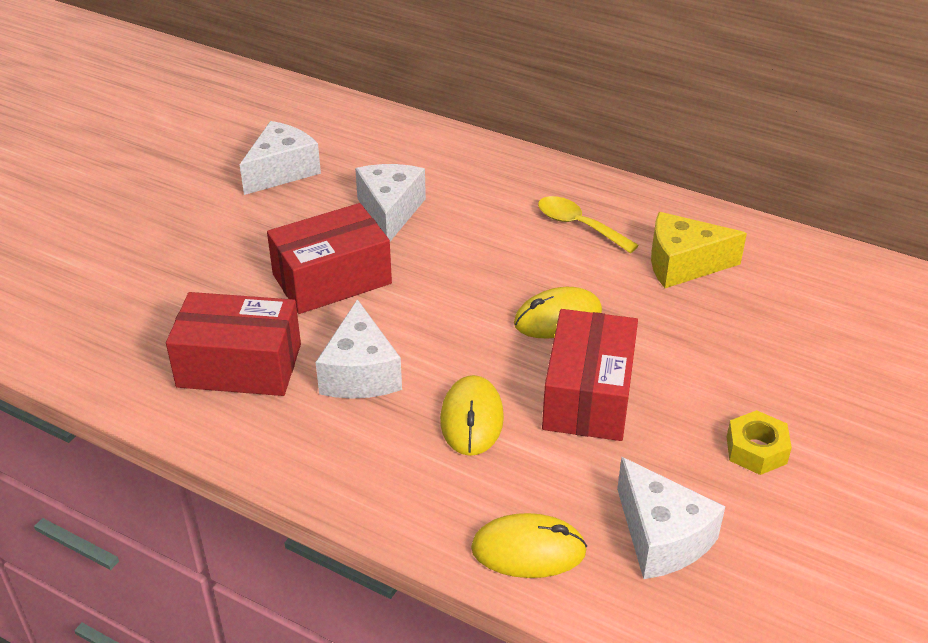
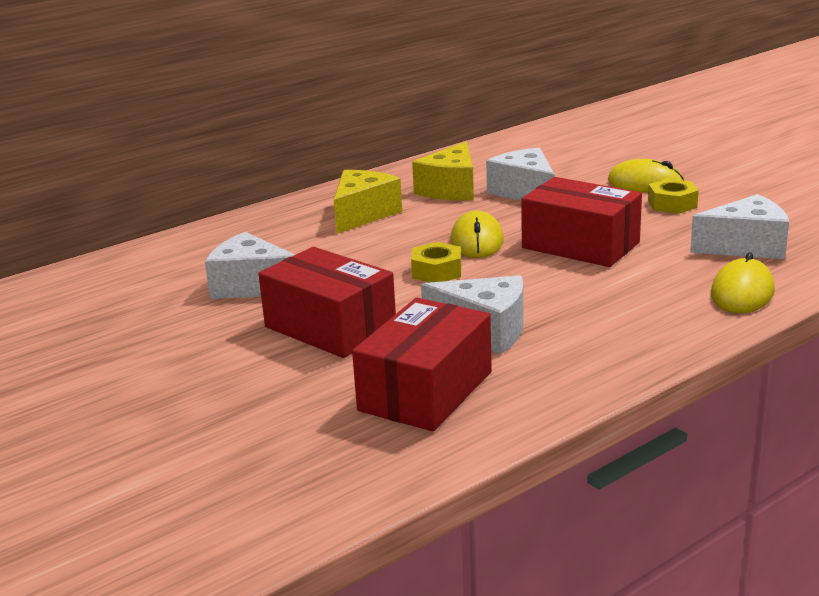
camera: 65 degrees left, 15 degrees down
(282, 171) = (108, 332): white cheese -> white cheese (525, 192)
(332, 279) = (330, 327): red box -> red box turned 45 degrees counterclockwise
(472, 310) = (437, 271): none -> yellow nut
(472, 419) = (580, 291): yellow mouse -> yellow mouse (645, 184)
(579, 225) = (363, 214): yellow spoon -> yellow cheese

